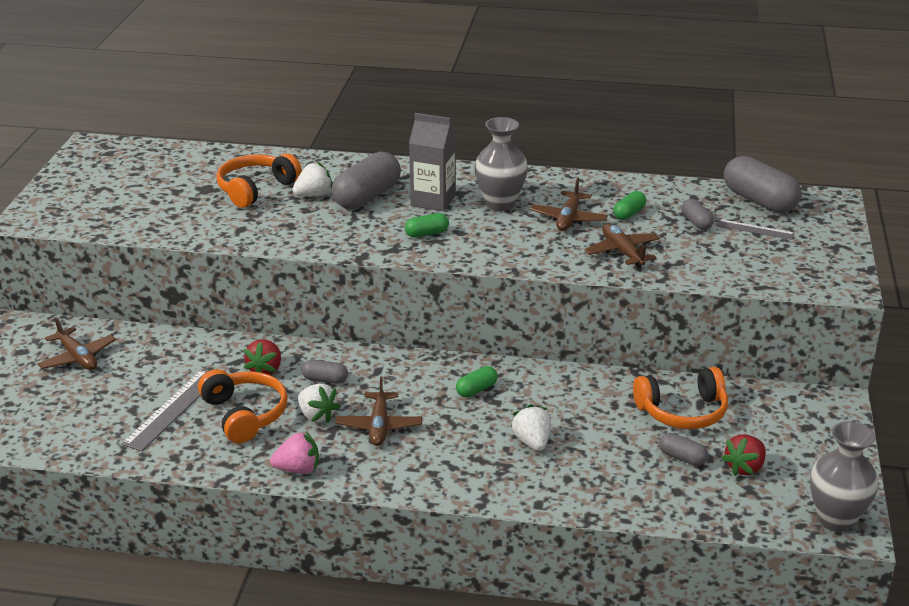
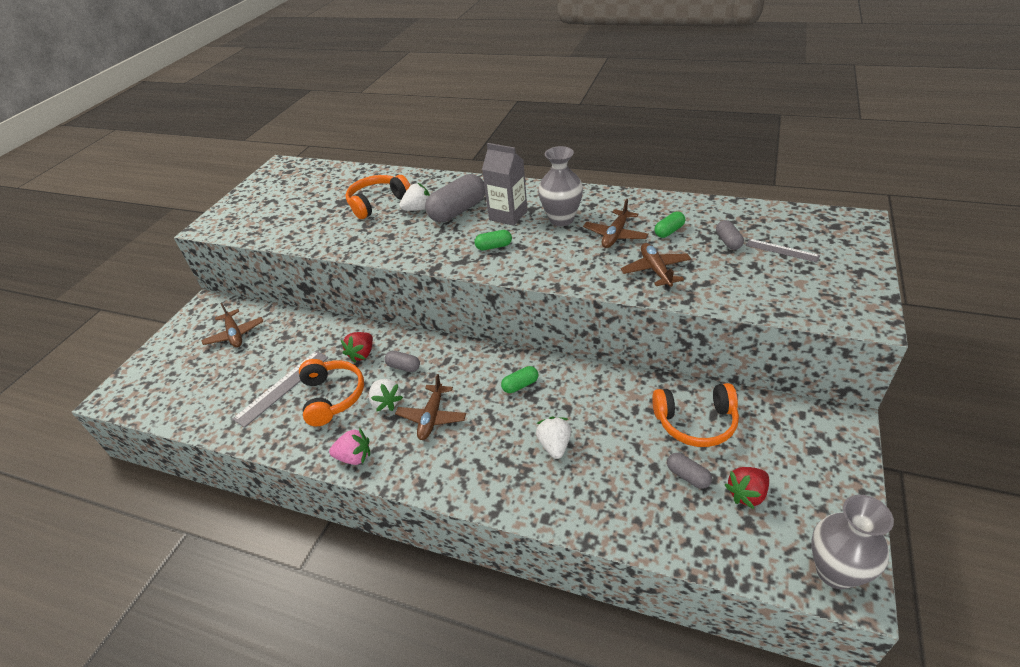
camera: 15 degrees right, 10 degrees up
(759, 201) = (789, 221): grey capsule -> none

